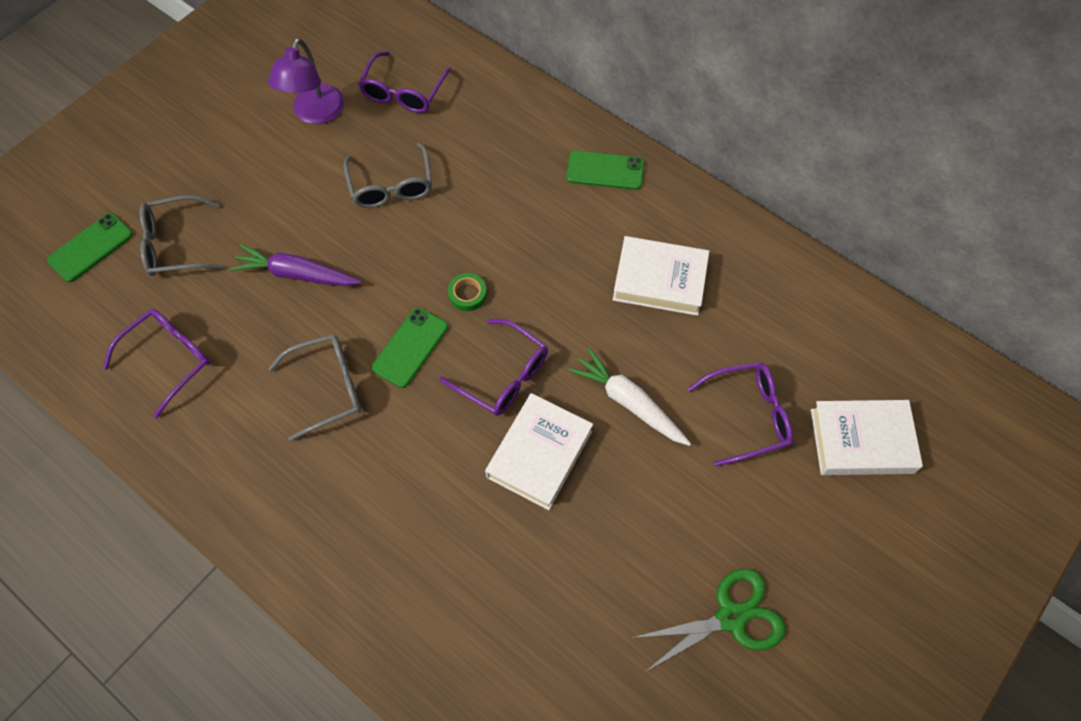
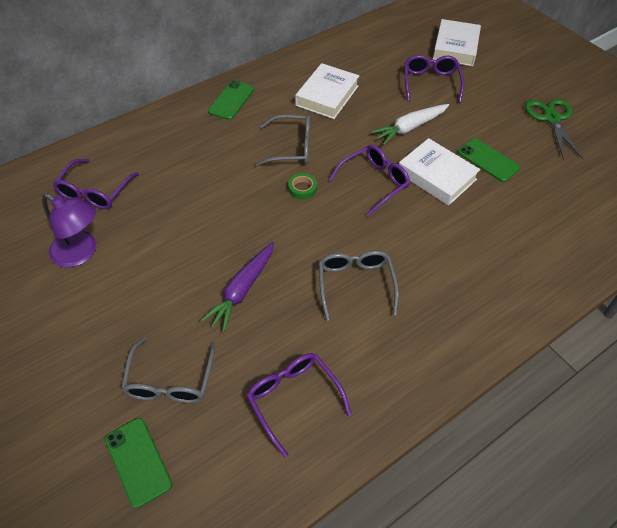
camera: 75 degrees left, 10 degrees down
(391, 185) = (184, 215): grey glasses -> grey glasses (291, 147)
(404, 92) = (95, 191): purple glasses -> purple glasses turned 75 degrees clockwise
(410, 347) = (335, 228): green phone -> green phone (488, 160)

